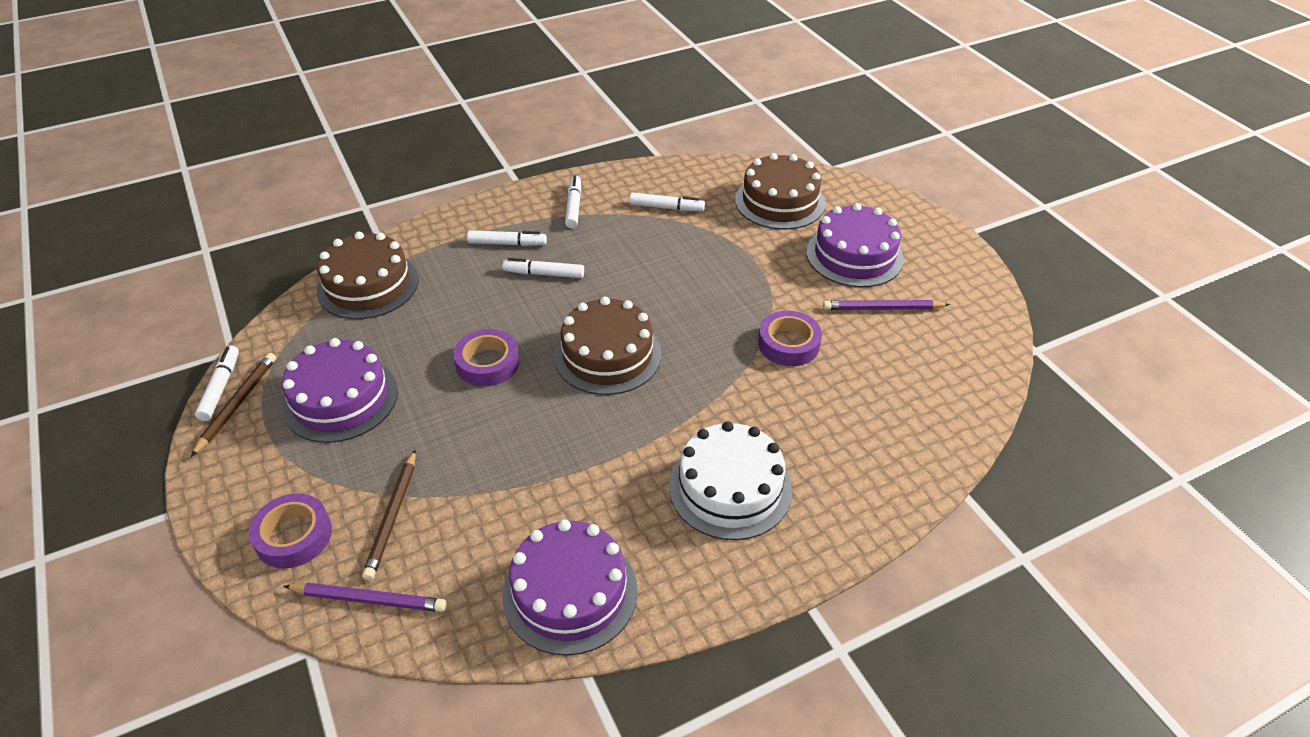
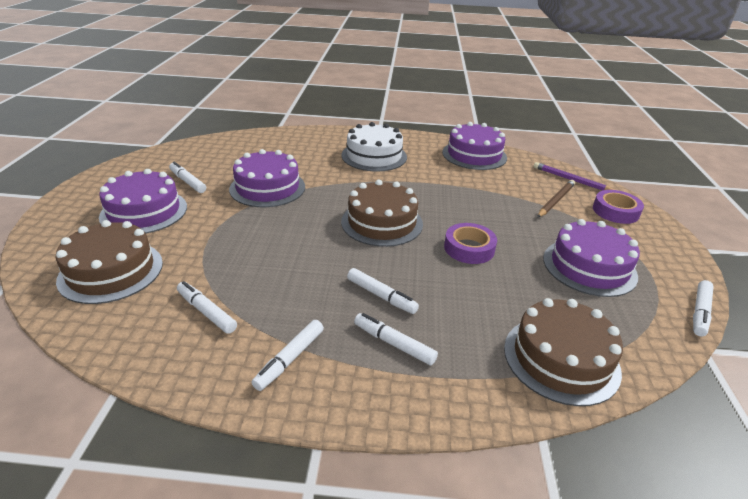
camera: 150 degrees left, 10 degrees down
(237, 404) = (678, 293): brown pencil -> none
(788, 344) = (267, 188): purple tape -> purple cake
(882, 308) = (188, 182): purple pencil -> white marker

